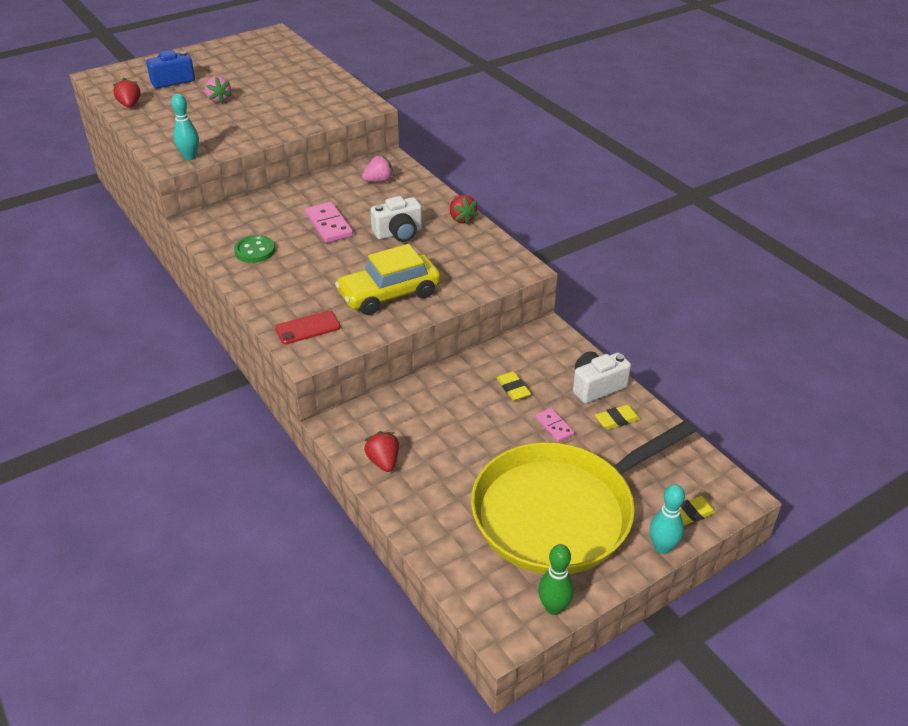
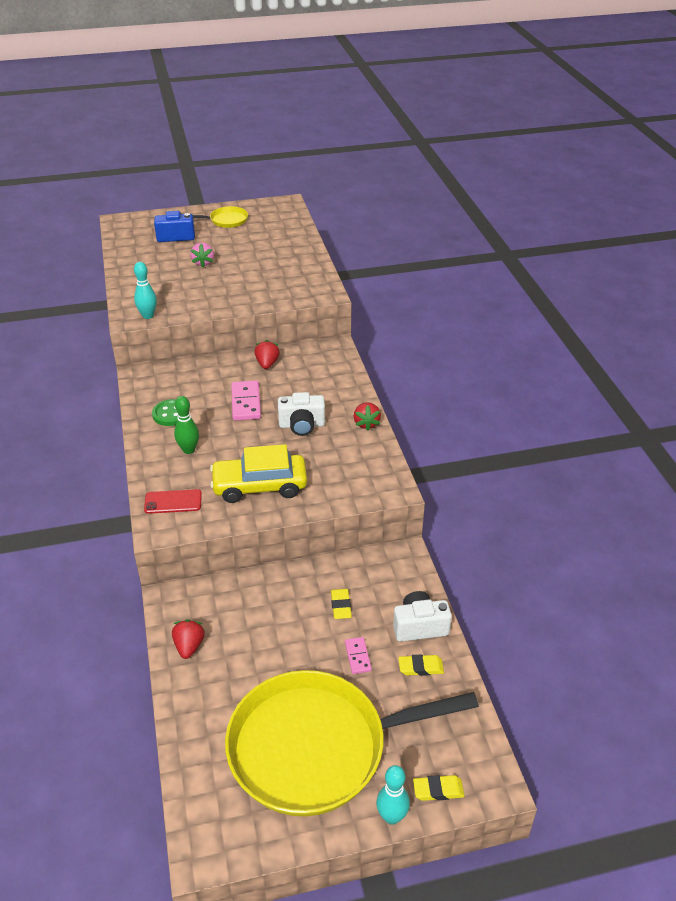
camera: 20 degrees right, 0 degrees up
(130, 105) = (129, 254): red strawberry -> red strawberry (267, 364)
(219, 58) = (226, 220): none -> yellow pan
(379, 181) = (313, 367): pink strawberry -> none
(554, 607) = (259, 843): green bowling pin -> green bowling pin (189, 450)

